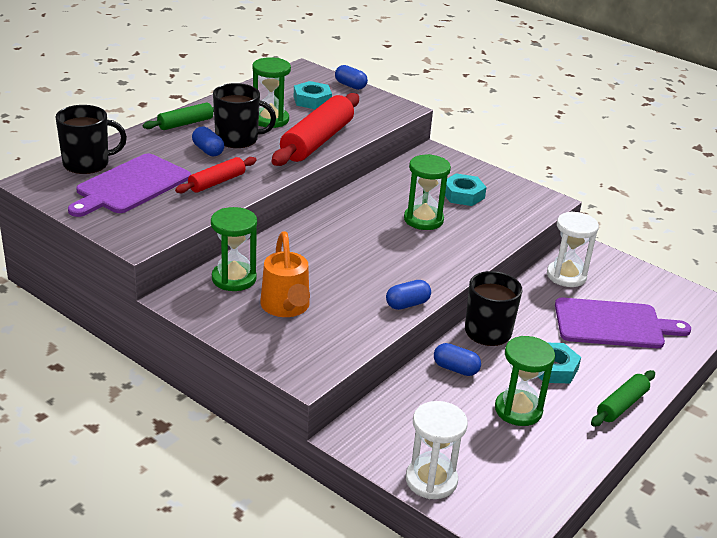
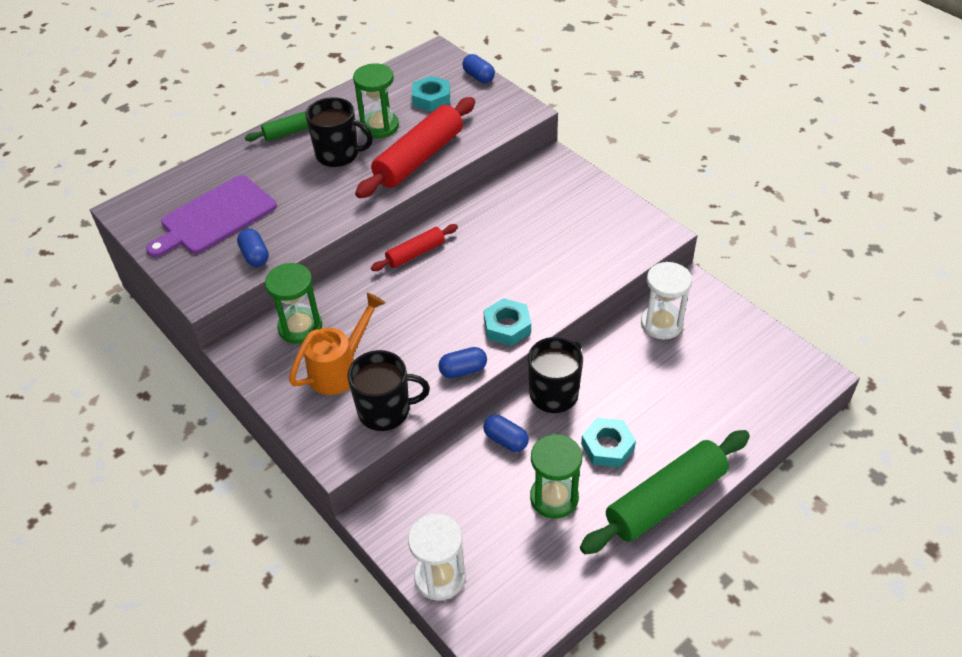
camera: 15 degrees right, 15 degrees up
(87, 164) = (182, 186): black mug -> black mug (385, 411)
(208, 150) = (304, 170): blue capsule -> blue capsule (255, 255)
(217, 182) = (300, 214): red rolling pin -> red rolling pin (415, 253)
(286, 308) = (340, 369): orange watering can -> orange watering can turned 135 degrees counterclockwise
(423, 220) = (515, 256): green hourglass -> none
(463, 195) = (568, 222): turquoise nut -> turquoise nut (507, 326)
(613, 324) = (692, 392): purple cutting board -> none
(622, 405) = (665, 500): green rolling pin -> green rolling pin, size x1.84

